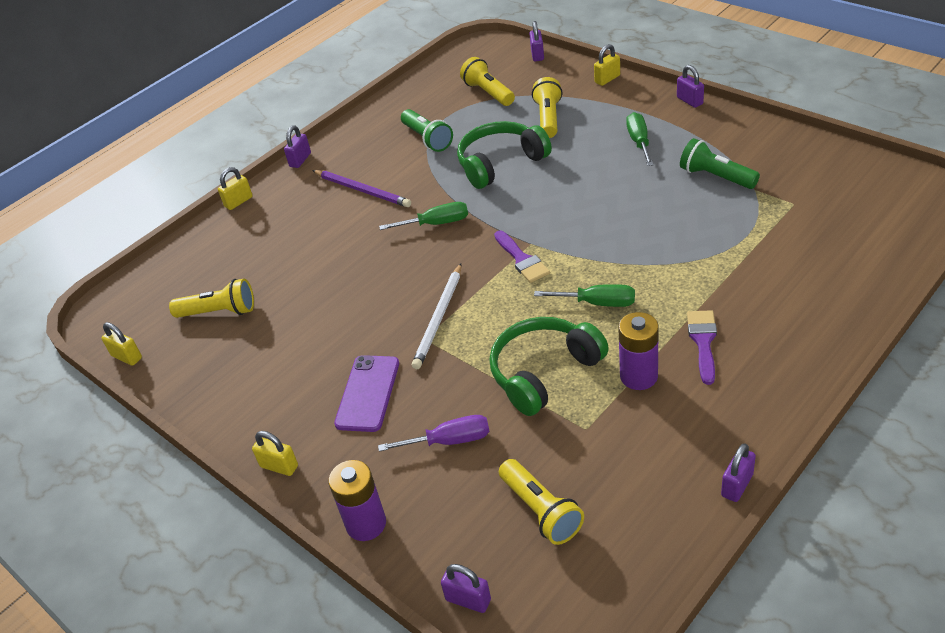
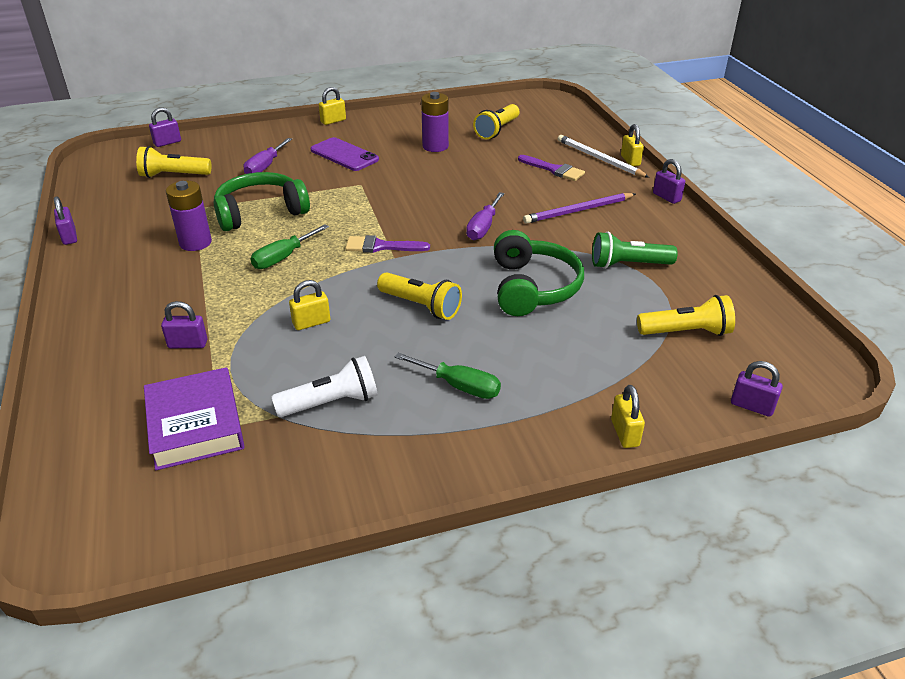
camera: 115 degrees right, 5 degrees down
(127, 357) = (494, 100): yellow padlock -> yellow padlock (311, 323)
(366, 524) = (255, 132): purple battery -> purple battery (435, 146)
(436, 223) = (483, 227): green screwdriver -> purple screwdriver
(439, 318) = (371, 194): white pencil -> white pencil (599, 159)
(544, 372) = (260, 212): green headphones -> green headphones turned 105 degrees counterclockwise
(548, 118) = (583, 348): yellow flashlight -> yellow flashlight (421, 306)
(689, 101) = (493, 473): purple padlock -> purple padlock (188, 344)
(703, 342) = (174, 282): purple brush -> purple brush (554, 170)
(716, 177) = (331, 403): green flashlight -> white flashlight
(806, 214) = (195, 425): none -> purple book

